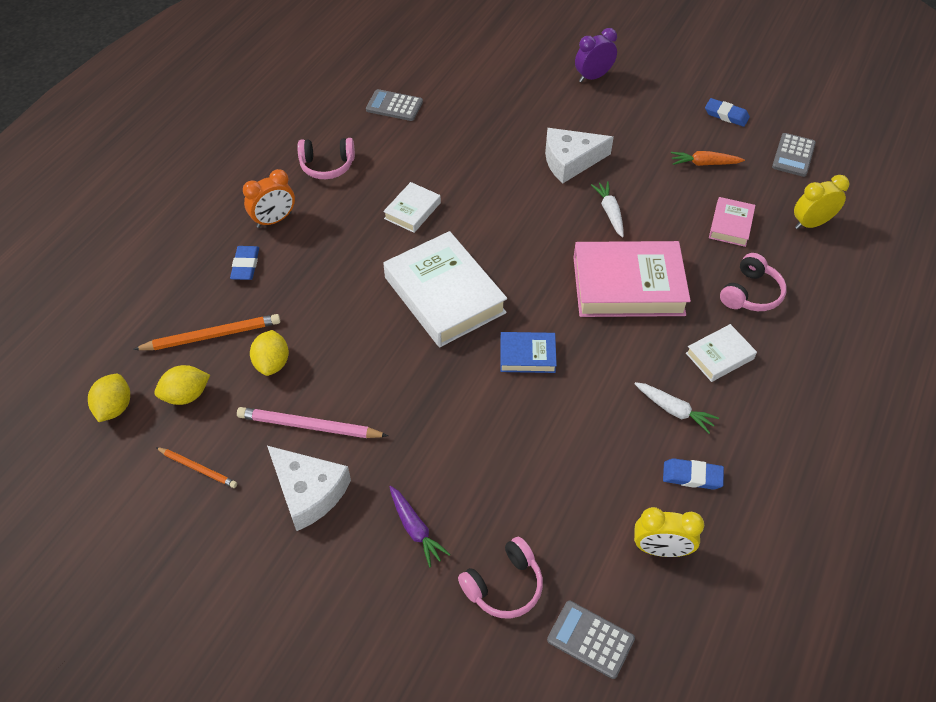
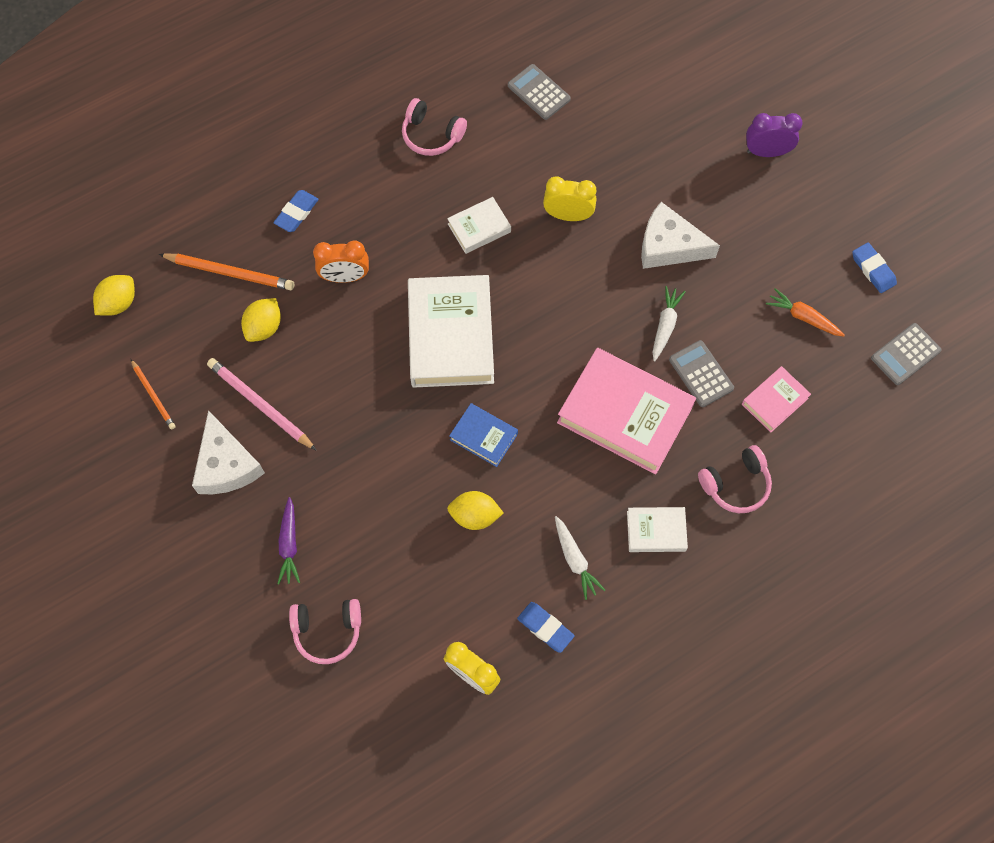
camera: 30 degrees right, 15 degrees up
(186, 395) = (179, 322): yellow lemon -> yellow lemon (475, 516)
(274, 220) = (348, 175): orange clock -> orange clock (345, 277)
(590, 639) = (365, 712): grey calculator -> grey calculator (701, 374)
(811, 223) = (858, 441): yellow clock -> yellow clock (568, 215)

